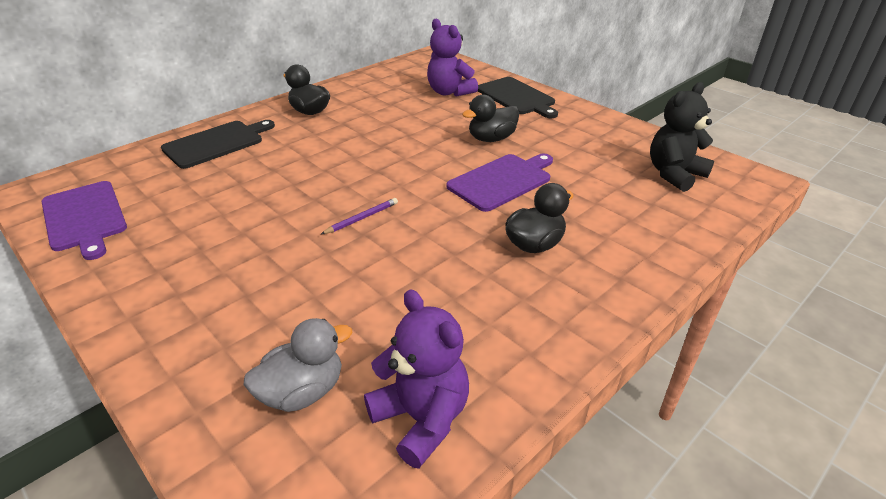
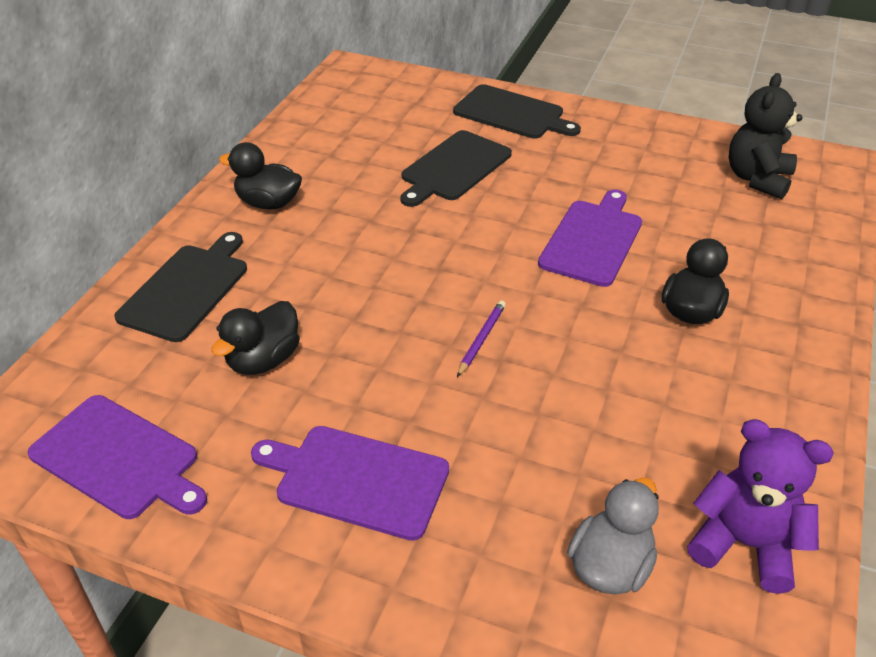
camera: 25 degrees left, 5 degrees up
(196, 274) = (356, 480): none -> purple cutting board
(445, 118) = (454, 168): none -> black cutting board
(449, 92) = (424, 125): purple teddy bear -> none
(491, 139) = (533, 184): black duck -> black duck (263, 360)

